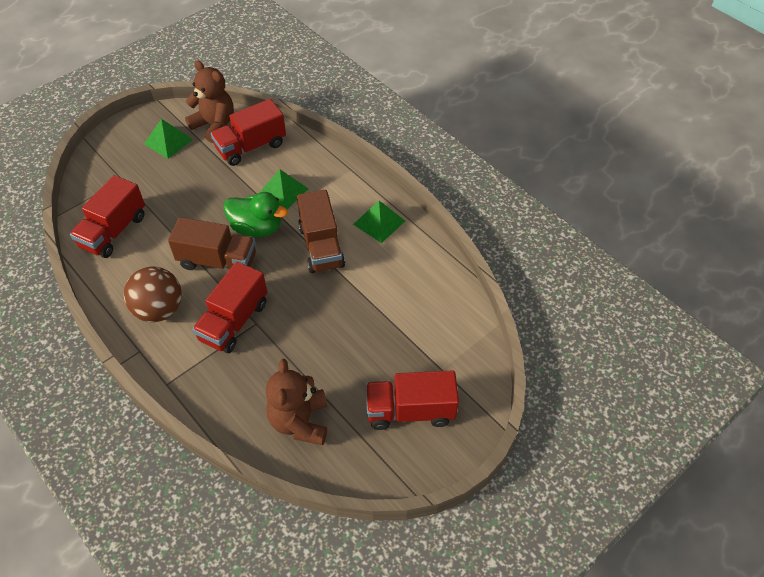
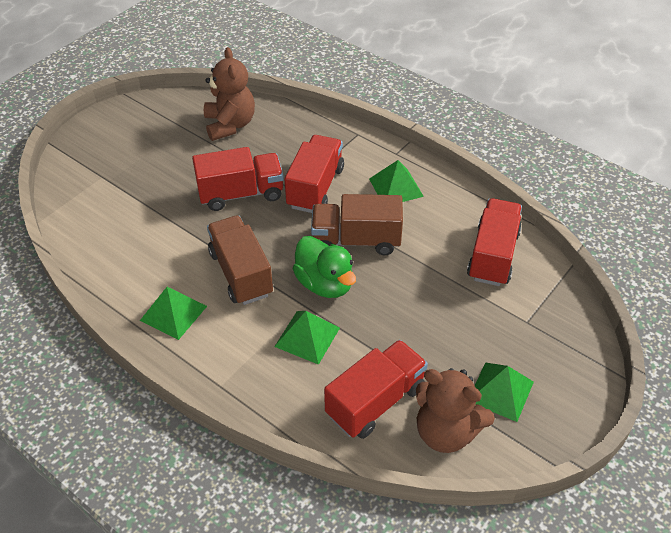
camera: 170 degrees right, 5 degrees down
(159, 309) = (396, 187): brown ball -> green pyramid
(257, 228) = (325, 284): green duck -> green duck turned 135 degrees counterclockwise
(410, 411) = (133, 143): red truck -> red truck (241, 194)

